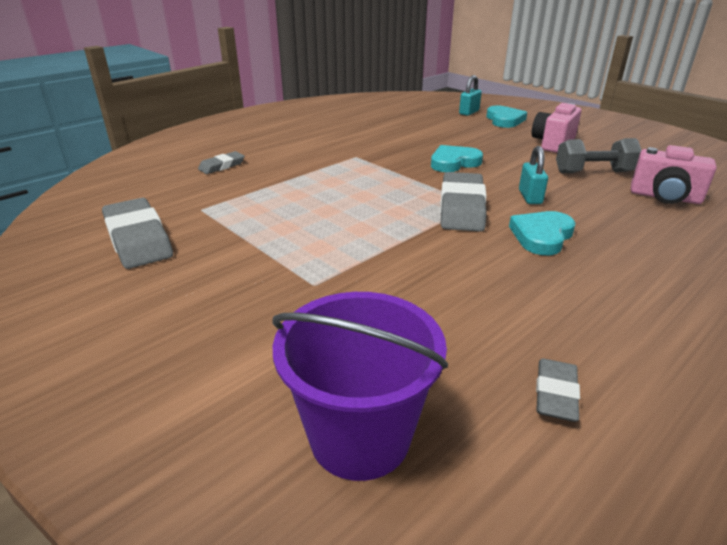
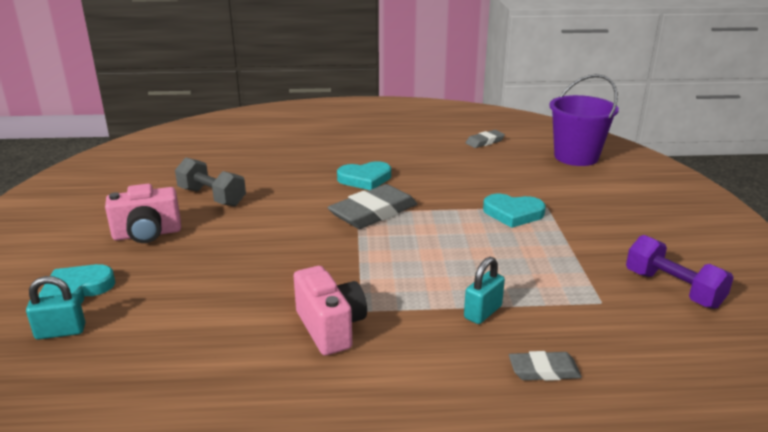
camera: 140 degrees left, 5 degrees down
(138, 239) = (673, 289): grey eraser -> purple dumbbell
(454, 162) = (286, 254): turquoise heart -> turquoise heart (513, 213)
(530, 197) = (309, 200): turquoise padlock -> turquoise padlock (483, 312)
(665, 197) = (230, 167): pink camera -> pink camera (330, 328)

